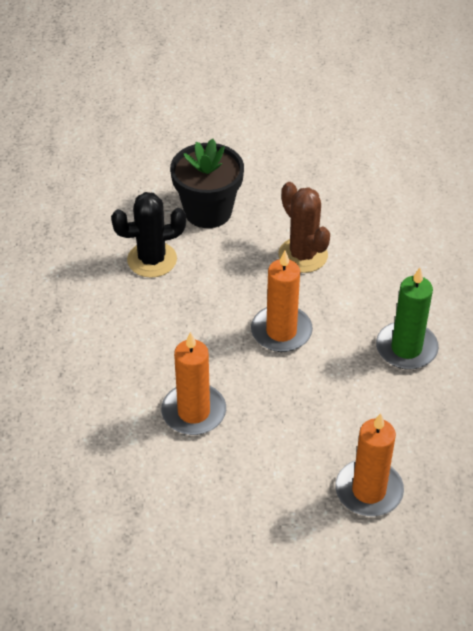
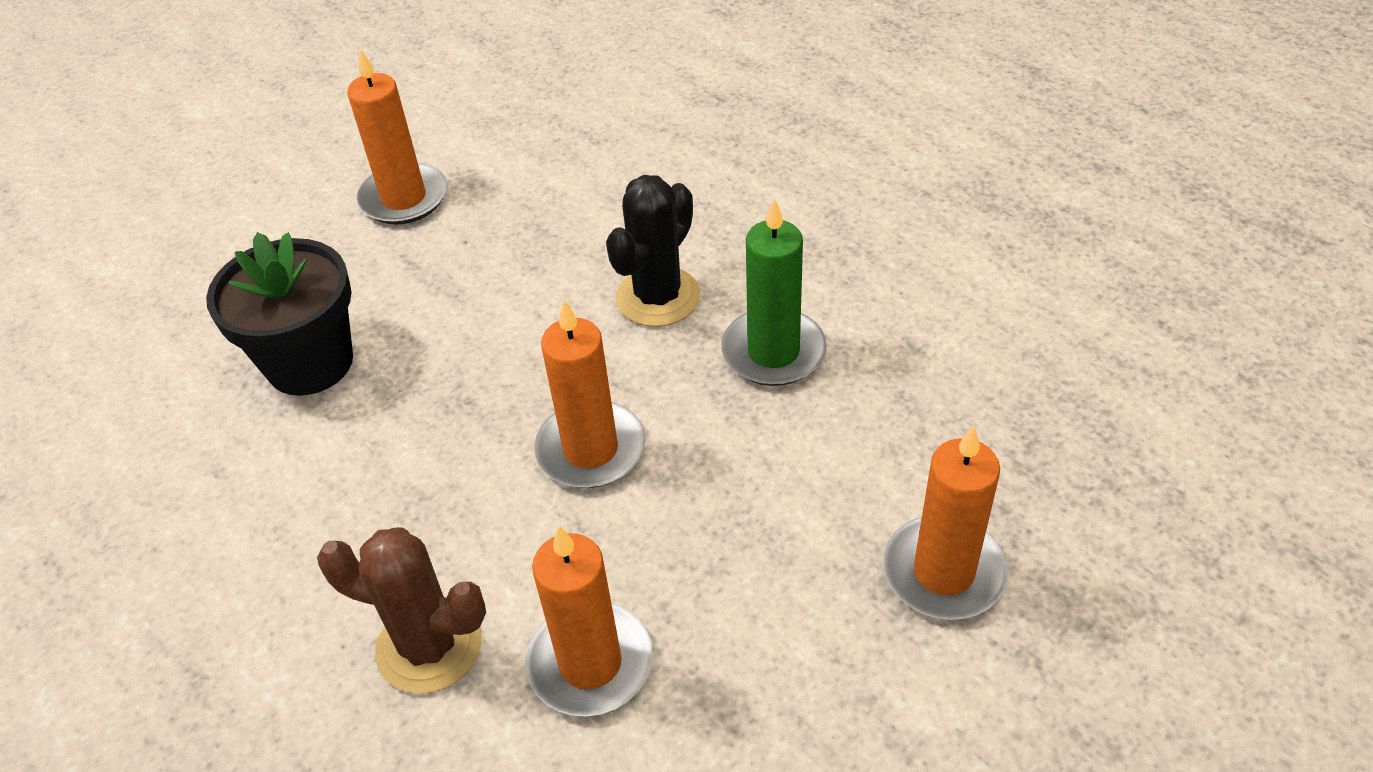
camera: 40 degrees left, 0 degrees up
(152, 260) = (290, 487): black cactus -> black cactus (658, 297)
(303, 255) = (510, 330): brown cactus -> brown cactus (429, 646)
(320, 159) = (404, 198): none -> orange candle

